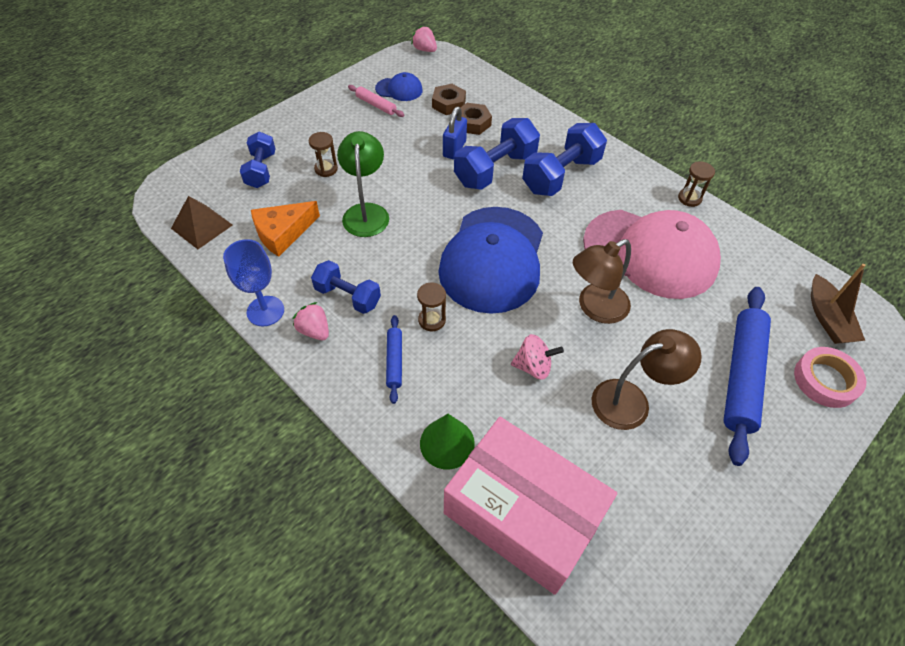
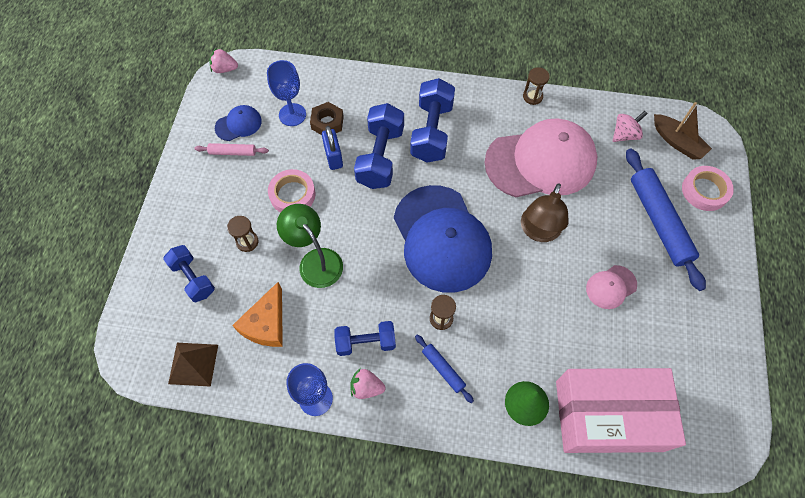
camera: 35 degrees left, 10 degrees up
(394, 157) = (292, 194): none -> pink tape
(449, 104) = (292, 115): brown nut -> blue goblet
(533, 366) = (535, 306): pink spinning top -> pink spinning top (624, 135)
(631, 401) = (611, 287): brown lamp -> pink cap

